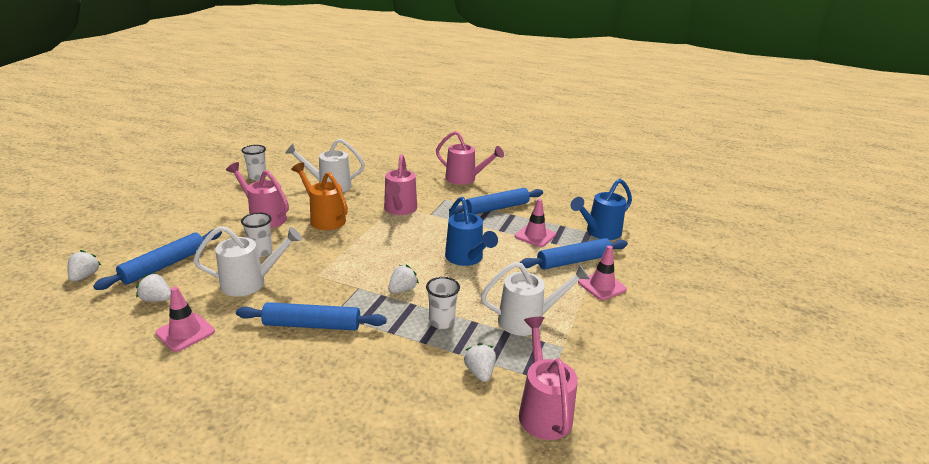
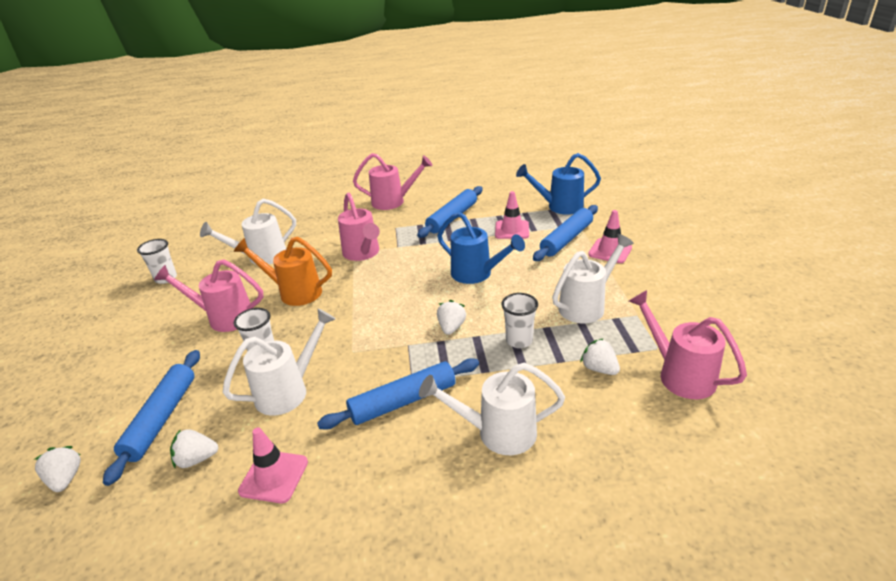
camera: 25 degrees left, 5 degrees up
(350, 379) = (498, 433): none -> white watering can
(600, 232) = (560, 206): blue watering can -> blue watering can turned 60 degrees clockwise

